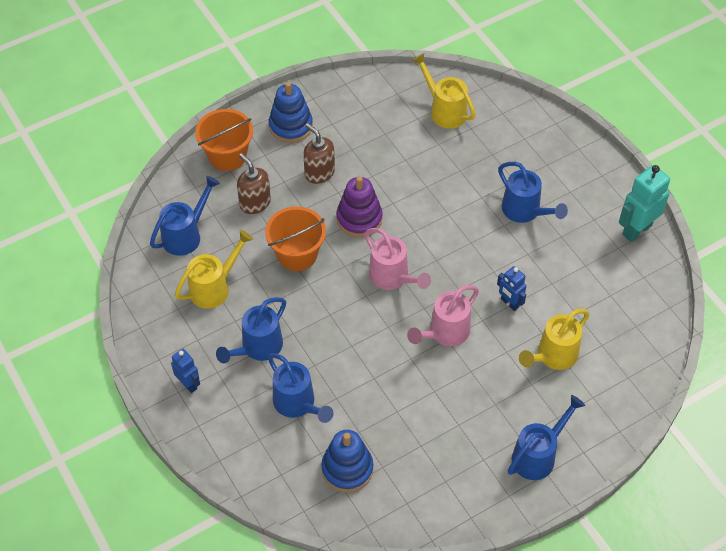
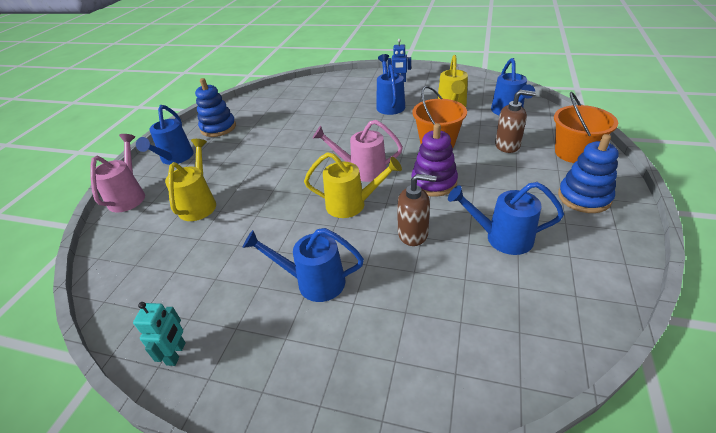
camera: 140 degrees right, 15 degrees down
(298, 404) = (338, 103): blue watering can -> blue watering can (502, 238)
(319, 173) = (506, 186): brown soap dispenser -> brown soap dispenser (413, 234)
(347, 469) = (283, 102): blue stacking toy -> blue stacking toy (218, 128)
(444, 110) = (510, 318): yellow watering can -> yellow watering can (352, 205)
(445, 333) = (292, 169): pink watering can -> pink watering can (129, 196)
(509, 303) = (261, 210): blue robot -> none
(636, 230) = (176, 353): turquoise robot -> turquoise robot, size x0.59

